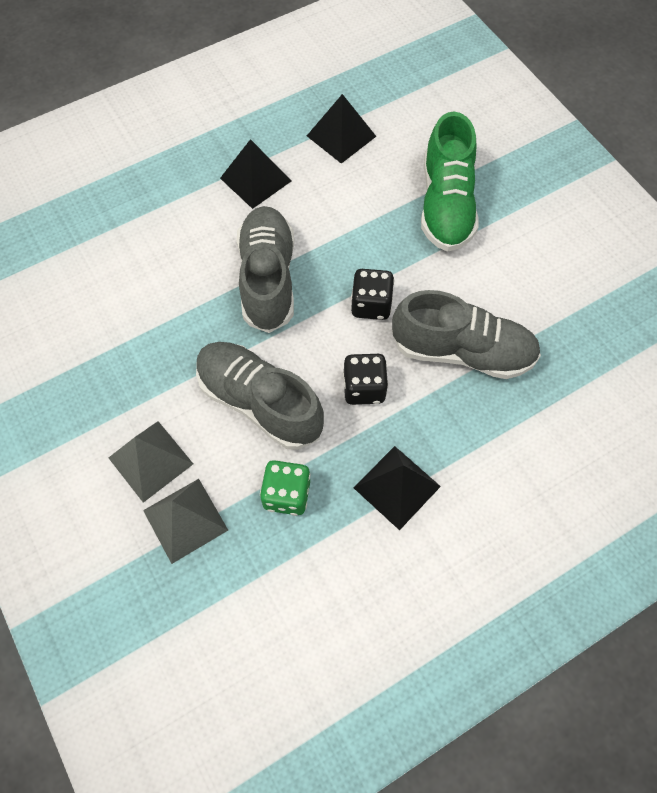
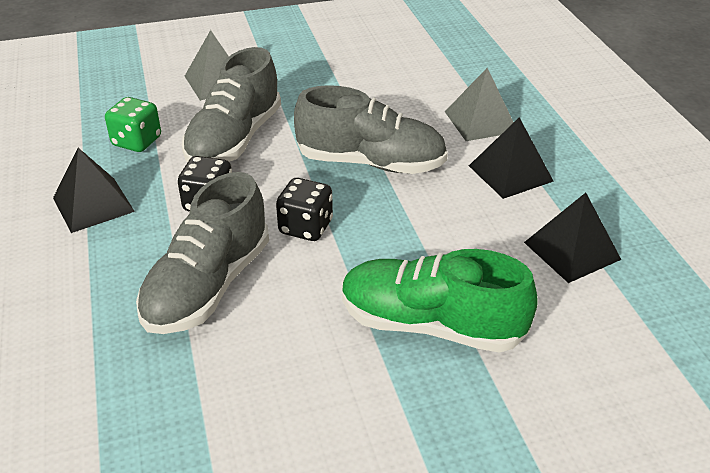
camera: 105 degrees right, 25 degrees down
(185, 520) = (155, 92): grey pyramid -> grey pyramid (481, 121)
(259, 402) = (234, 139): grey shoe -> grey shoe turned 150 degrees clockwise

